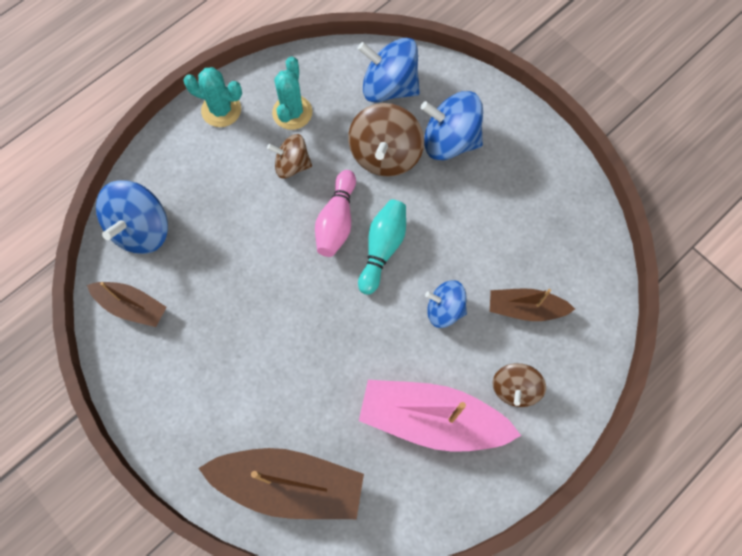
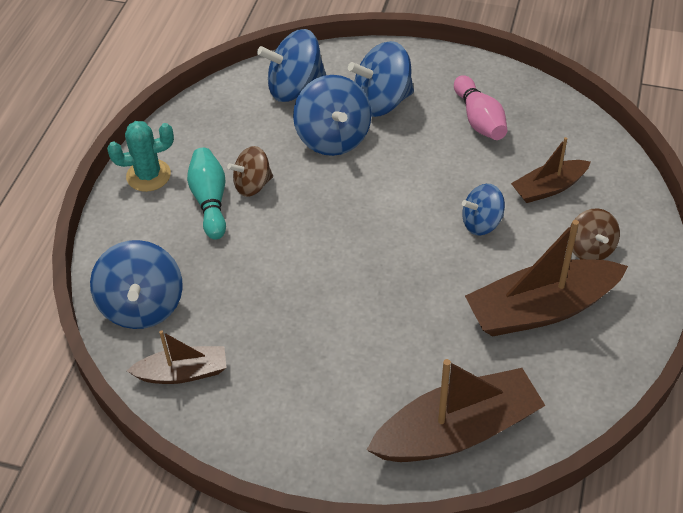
camera: 30 degrees left, 20 degrees down
(292, 112) = (220, 146): turquoise cactus -> none
(337, 221) = (330, 206): pink bowling pin -> pink bowling pin (479, 119)
(382, 249) = (389, 206): turquoise bowling pin -> turquoise bowling pin (210, 201)
(385, 155) = (333, 138): brown spinning top -> blue spinning top
(432, 419) = (541, 309): pink boat -> brown boat

